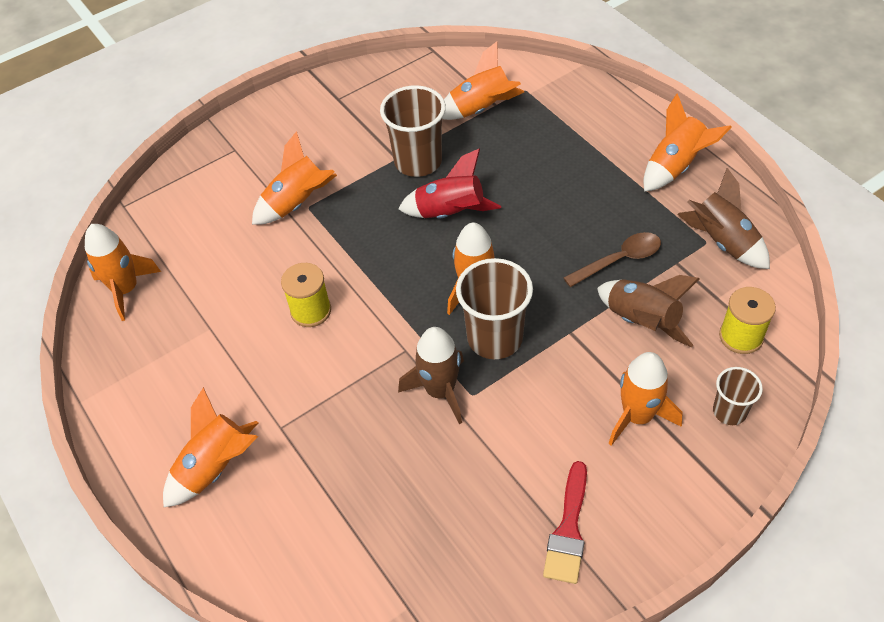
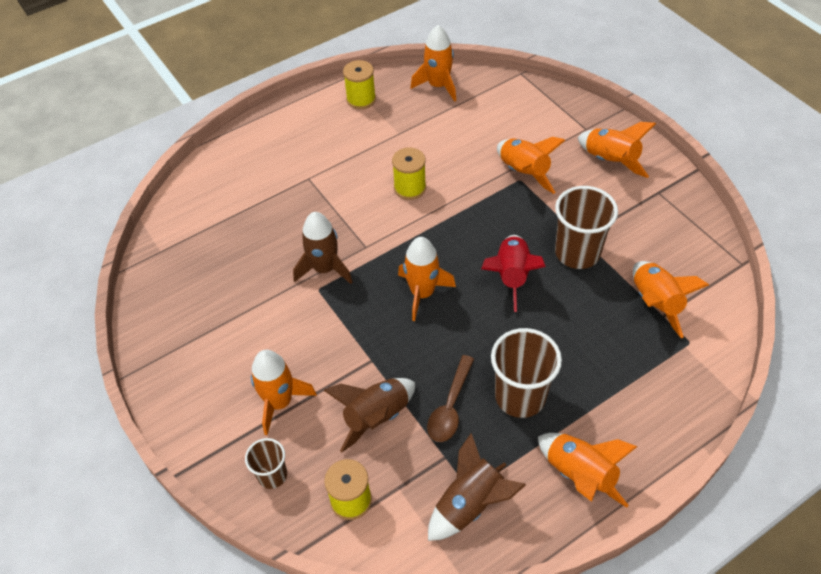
camera: 90 degrees right, 0 degrees up
(132, 377) = (361, 99): none -> yellow spool
(216, 467) = (283, 148): orange rocket -> orange rocket (610, 161)
(495, 338) = (371, 305): brown cup -> brown cup (520, 396)
(568, 529) = (192, 345): red brush -> none
(619, 260) = (450, 406): brown spoon -> brown spoon turned 45 degrees clockwise

